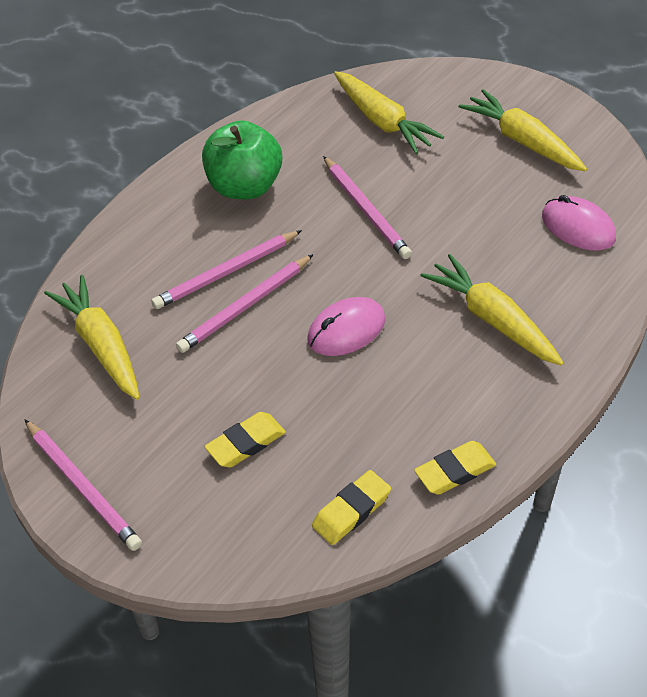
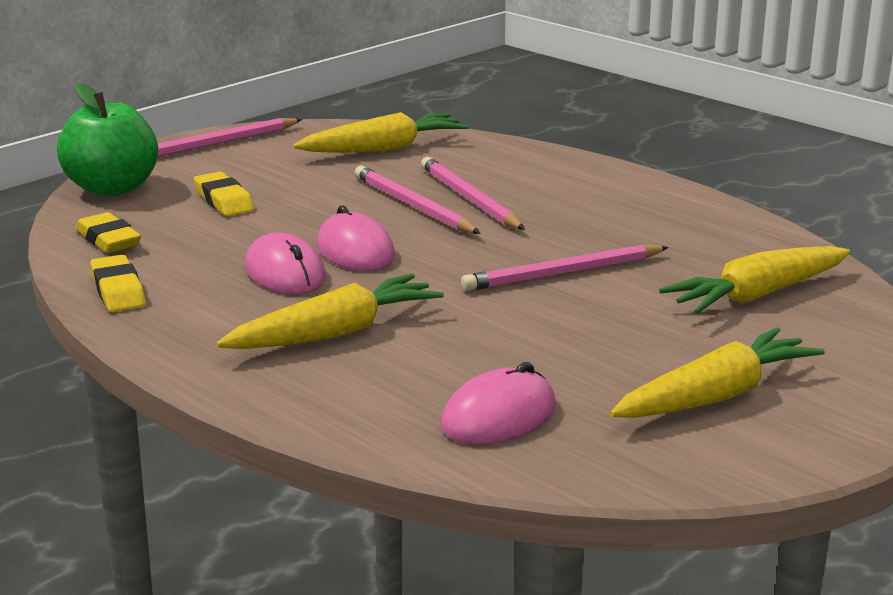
camera: 95 degrees right, 25 degrees down
(244, 187) = (617, 211): green apple -> green apple (112, 188)
(397, 367) = (285, 273): none -> pink mouse

